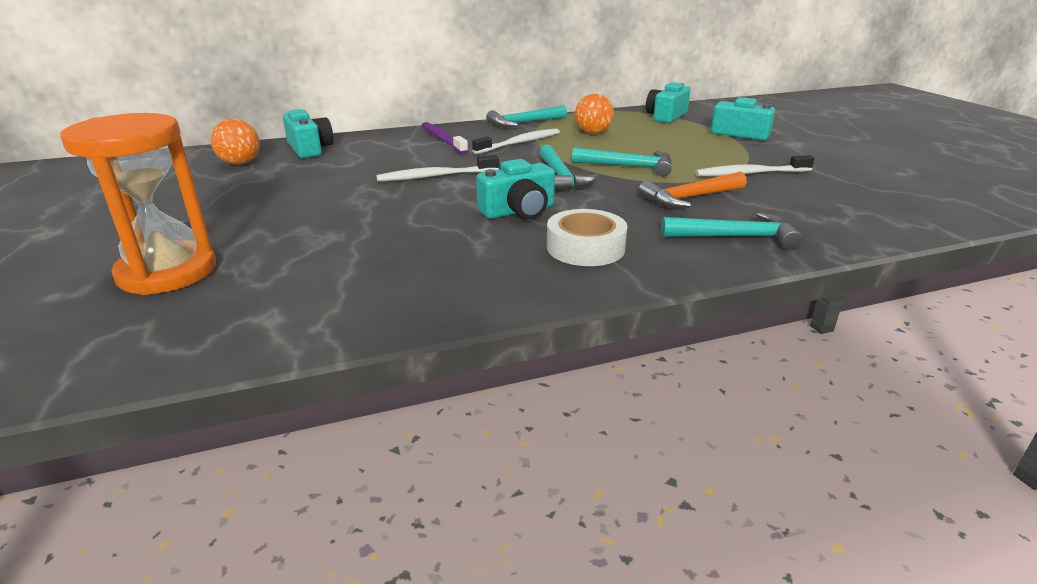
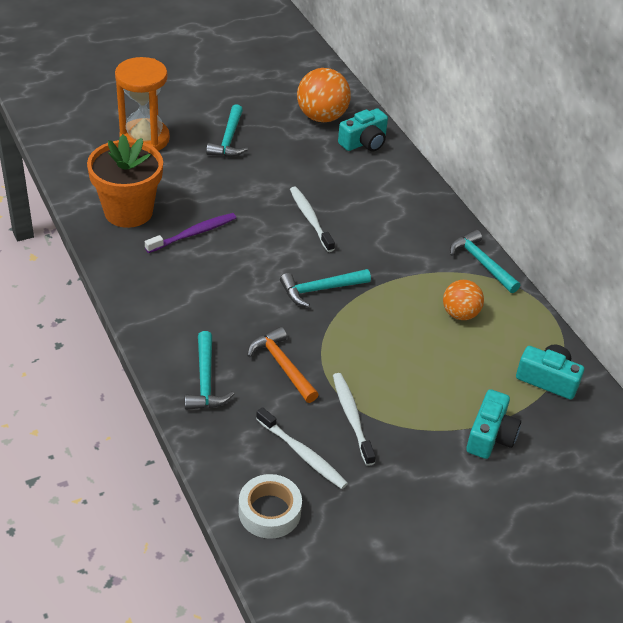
camera: 80 degrees right, 15 degrees up
(240, 163) = (322, 117): orange ball -> orange ball, size x1.57
(364, 287) = (128, 211): none -> orange flower pot
(442, 139) = (410, 212): purple toothbrush -> purple toothbrush (193, 234)
(519, 211) = (243, 267): turquoise camera -> none
(520, 143) = (410, 262): white toothbrush -> white toothbrush (302, 454)
(585, 247) = (183, 300): white tape -> white tape (269, 511)
(628, 166) = (356, 334): turquoise hammer -> turquoise hammer (229, 139)

